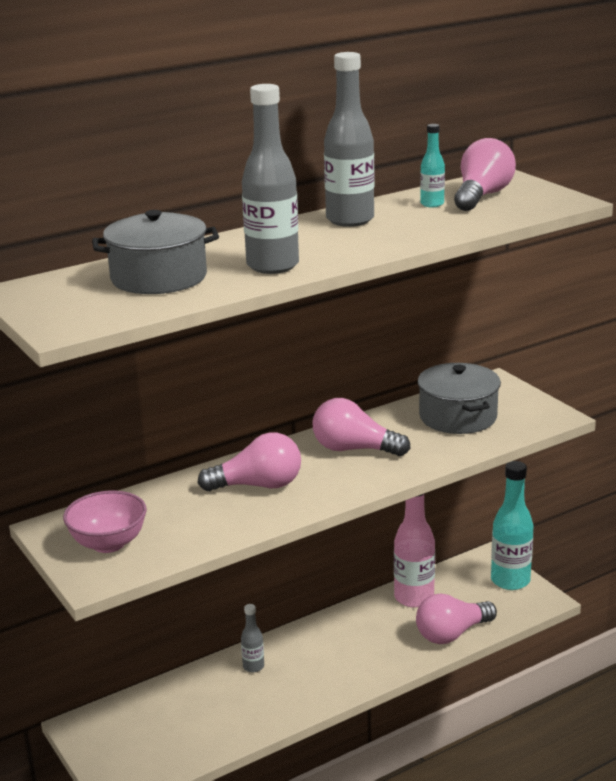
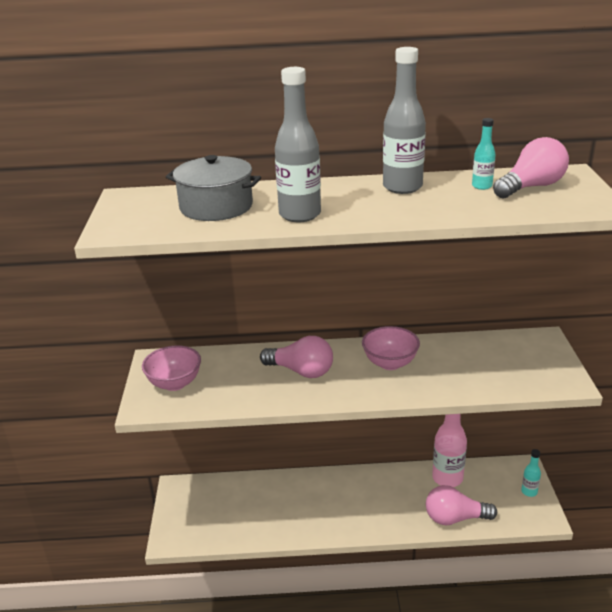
camera: 30 degrees right, 5 degrees up
(253, 666) = (305, 488): grey bottle -> none
(354, 449) = (390, 363): pink light bulb -> pink bowl
(458, 417) = (489, 360): grey pot -> none
(510, 580) = (529, 492): turquoise bottle -> turquoise bottle, size x0.50

